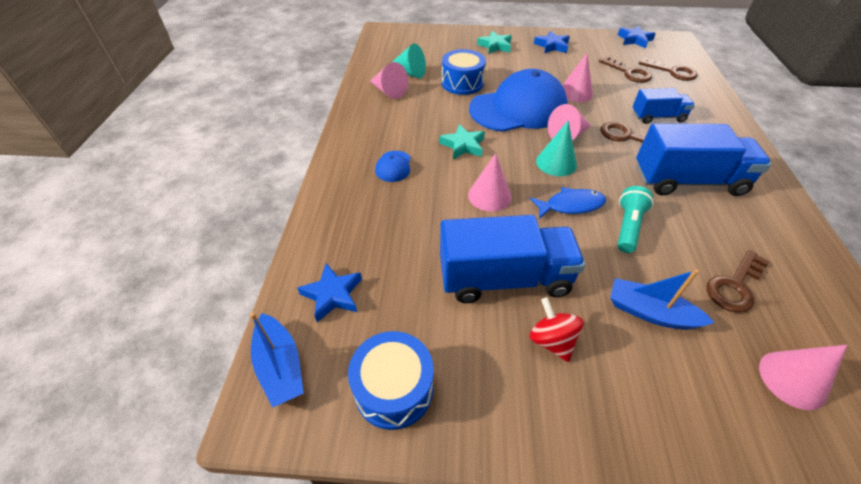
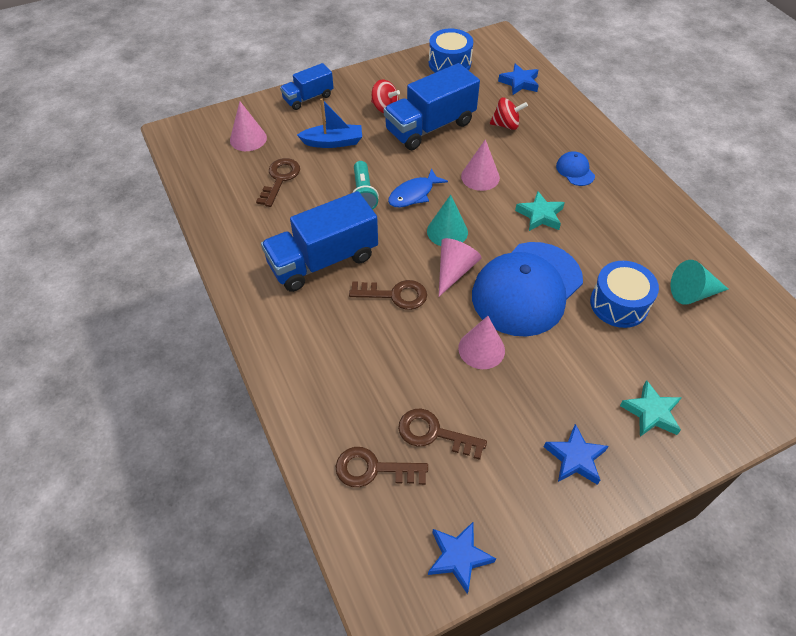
camera: 150 degrees right, 5 degrees up
(280, 366) = (510, 51): blue boat -> none
(389, 91) = (677, 253): pink cone -> none
(411, 240) = (506, 125): none -> red spinning top
(657, 117) = (371, 346): blue truck -> blue truck (308, 98)

